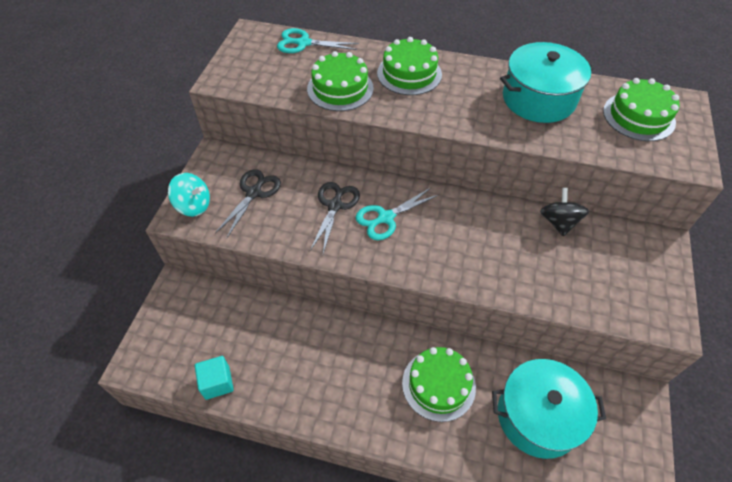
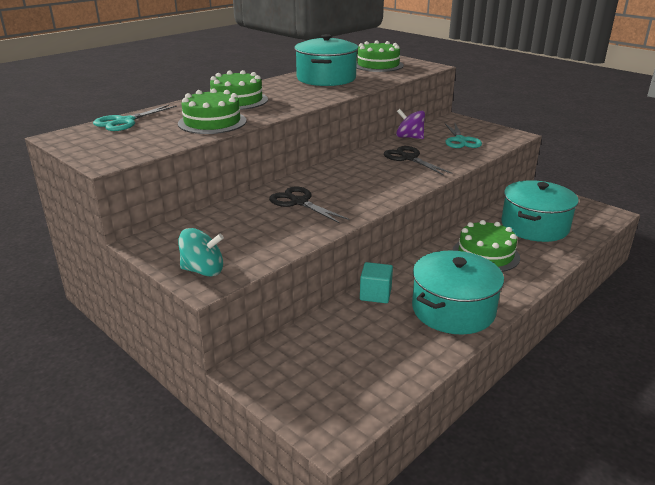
camera: 60 degrees left, 25 degrees down
(193, 205) = (203, 270): turquoise spinning top -> turquoise spinning top turned 45 degrees clockwise
(217, 383) = (403, 372): turquoise cube -> turquoise cube (375, 294)
(254, 193) = (232, 234): black scissors -> black scissors (409, 158)
(321, 389) = (453, 310): none -> turquoise pot
(385, 218) = (338, 186): turquoise scissors -> turquoise scissors (460, 140)
(558, 222) = (409, 137): black spinning top -> purple spinning top

